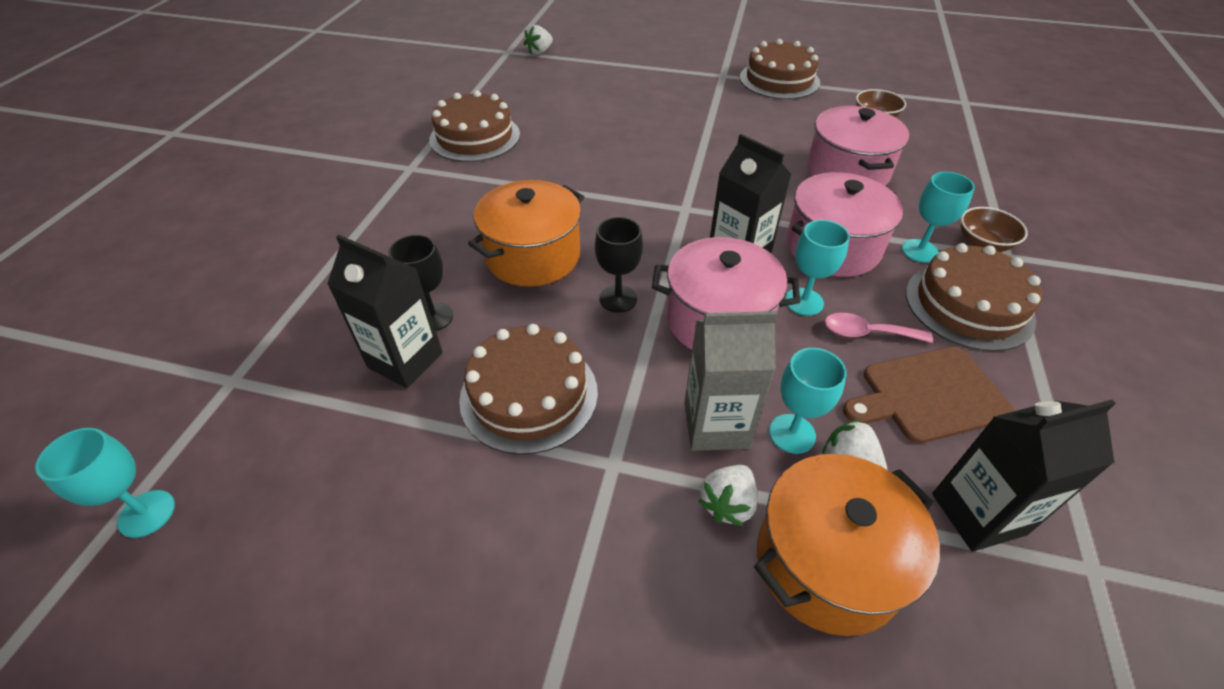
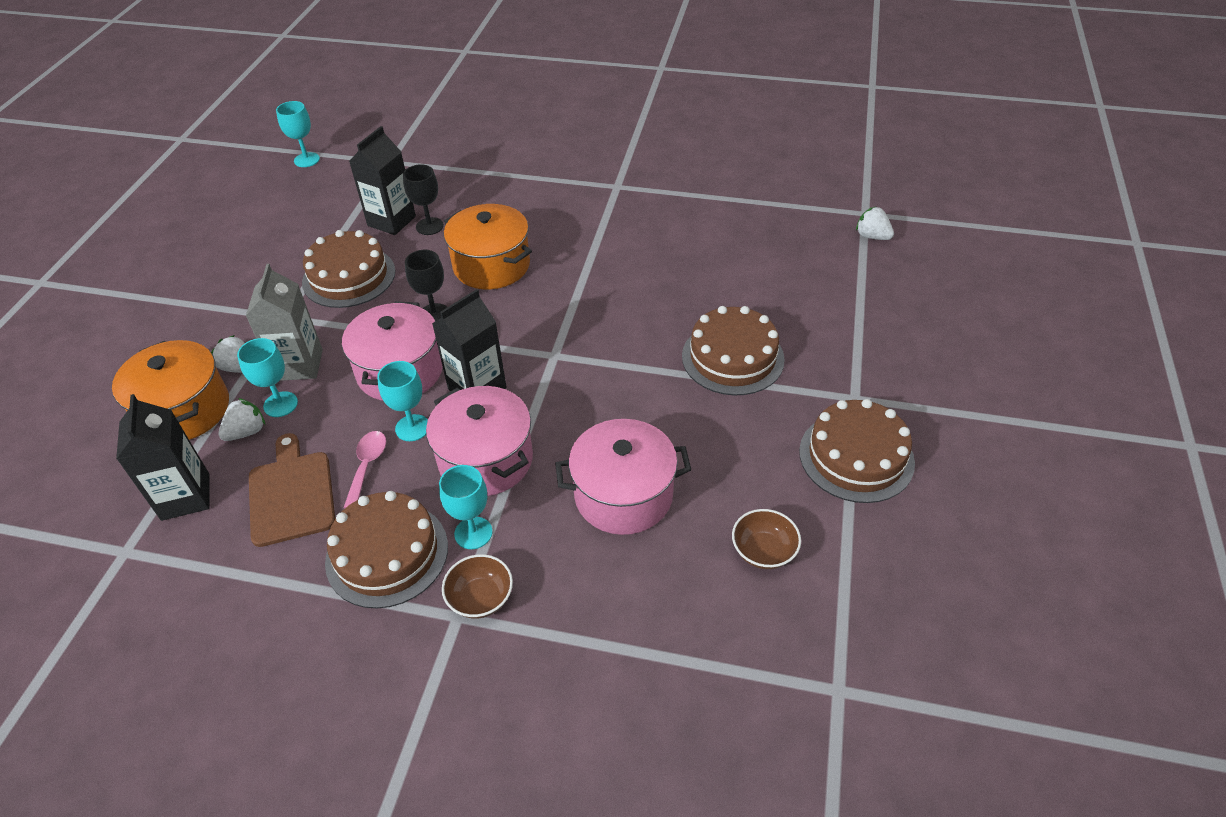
camera: 90 degrees right, 0 degrees up
(475, 137) = (671, 214): brown cake -> brown cake (732, 357)

